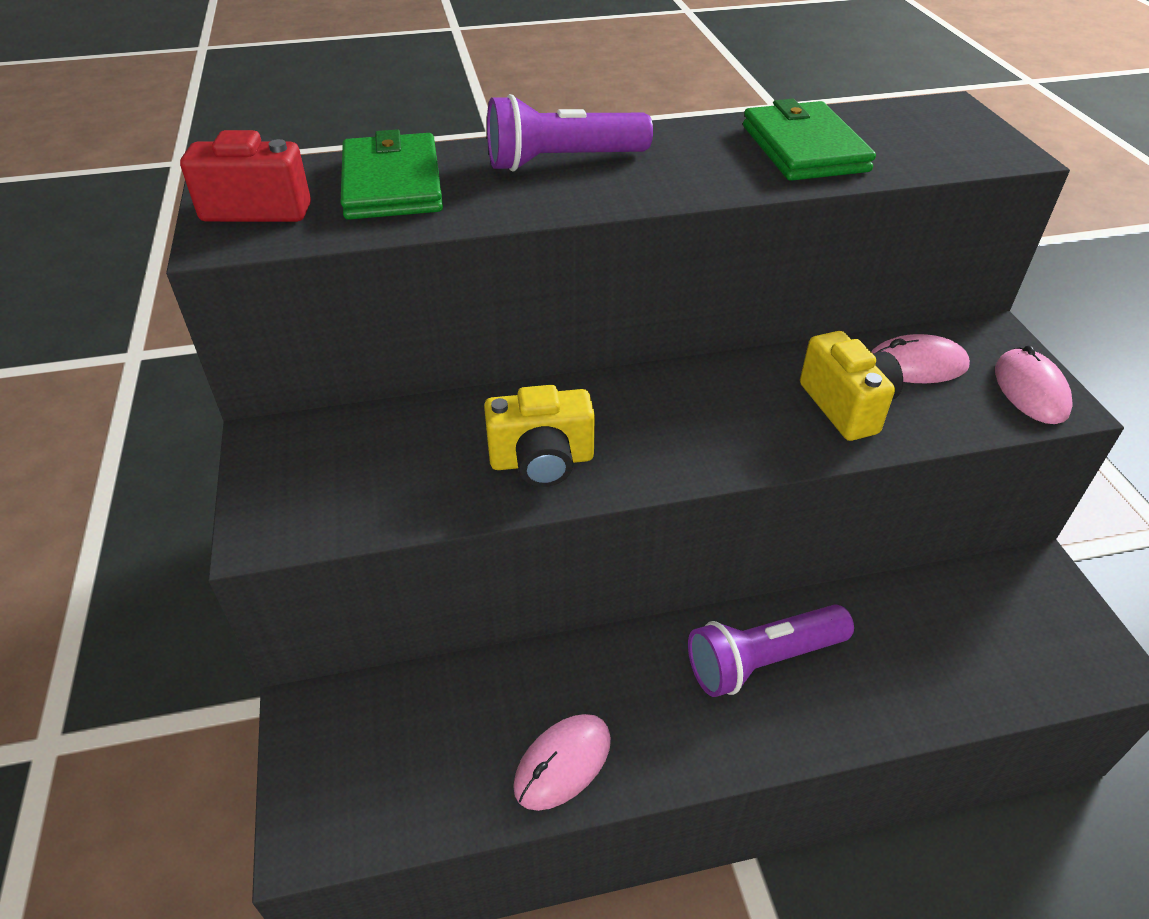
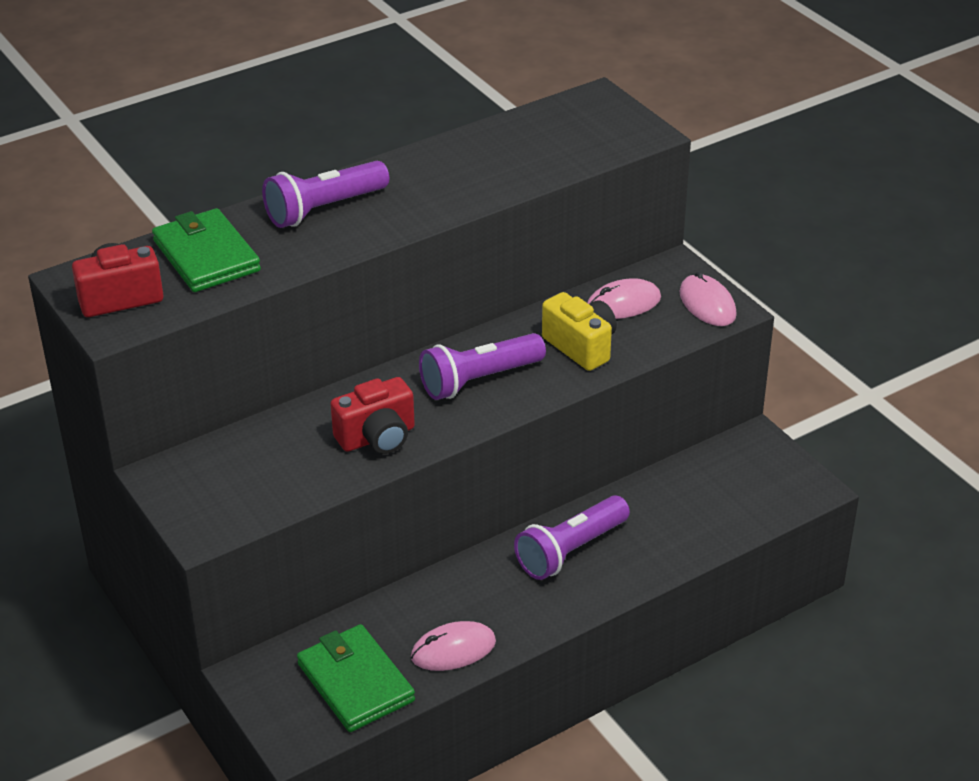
camera: 20 degrees left, 5 degrees down
(542, 461) = (377, 437): yellow camera -> red camera
(563, 763) = (453, 649): pink mouse -> pink mouse turned 45 degrees clockwise
(700, 418) = (478, 380): none -> purple flashlight
(804, 148) = (499, 159): green wallet -> green wallet (355, 682)

